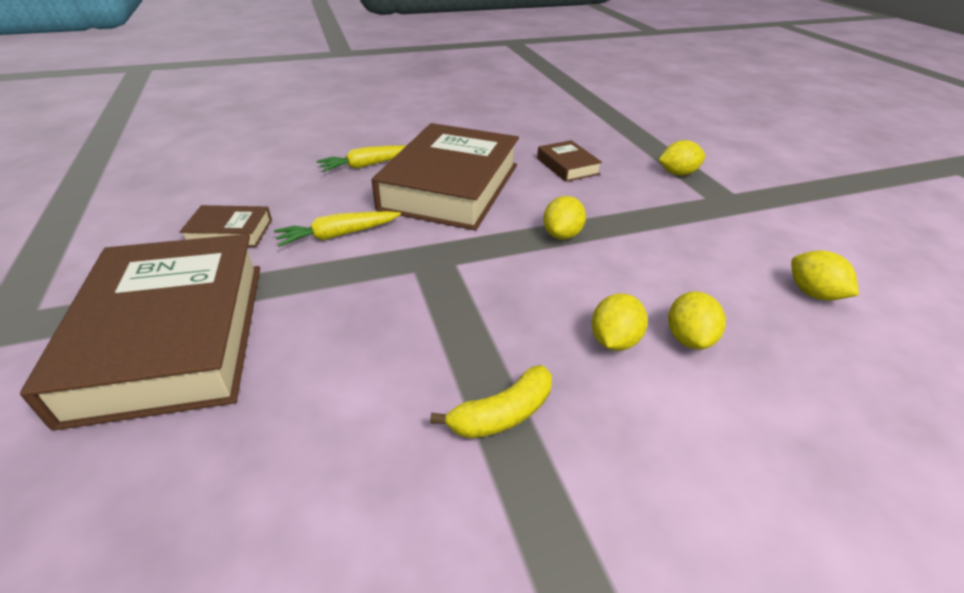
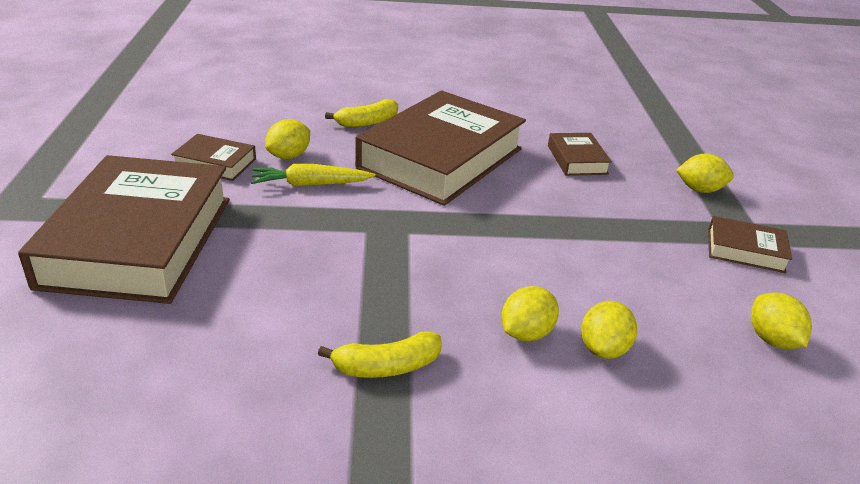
camera: 15 degrees right, 5 degrees down
(367, 165) = (367, 122): yellow carrot -> yellow banana
(562, 235) = (530, 227): yellow lemon -> yellow lemon (289, 156)
(743, 218) = (745, 250): none -> brown book

